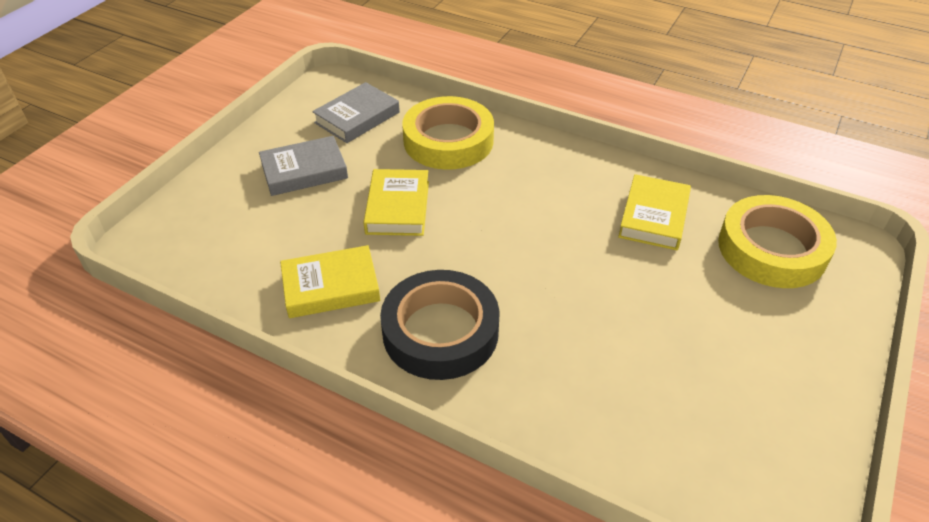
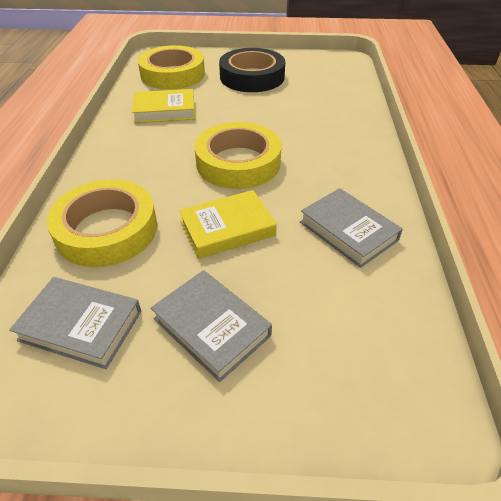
camera: 115 degrees left, 0 degrees up
(331, 287) = (348, 231): yellow book -> grey book
(440, 331) = (337, 165): black tape -> black tape (252, 77)
(498, 246) = (238, 162): none -> yellow tape

